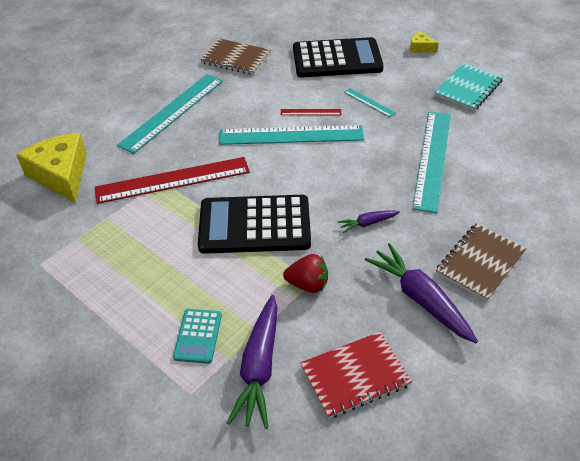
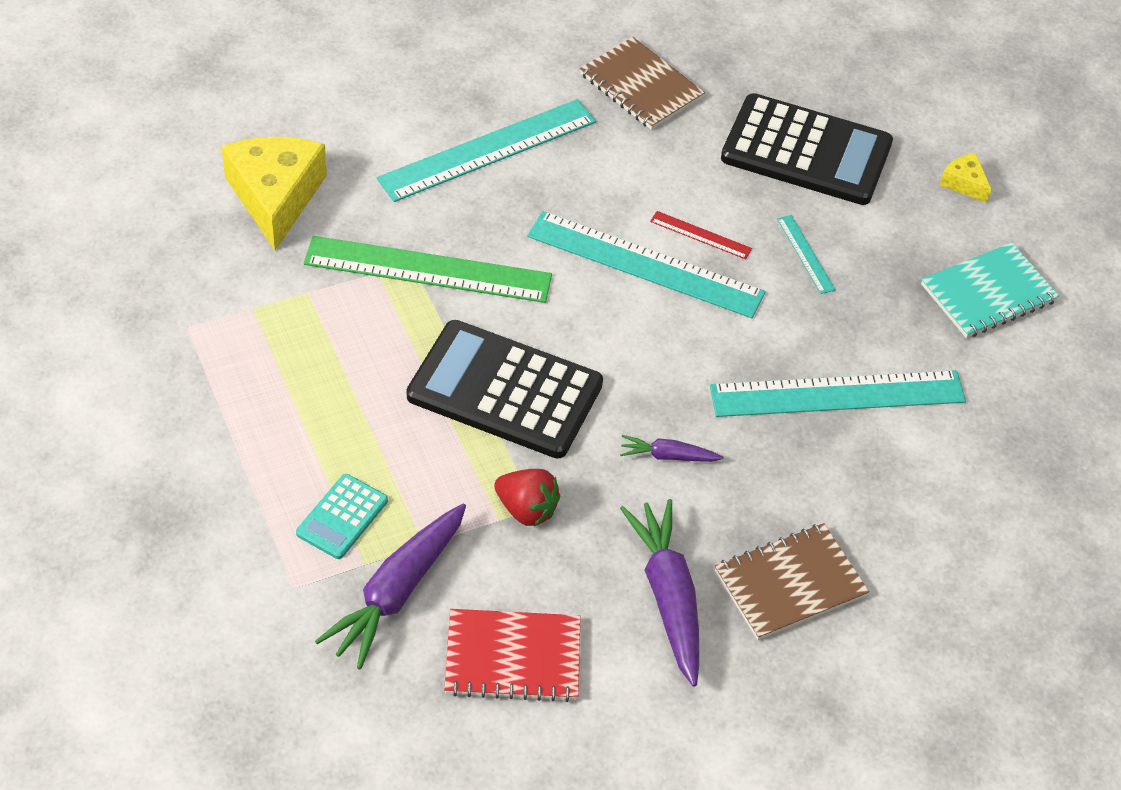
camera: 20 degrees right, 5 degrees up
(173, 180) = (428, 270): red ruler -> green ruler
(432, 159) = (837, 394): turquoise ruler -> turquoise ruler turned 45 degrees clockwise

